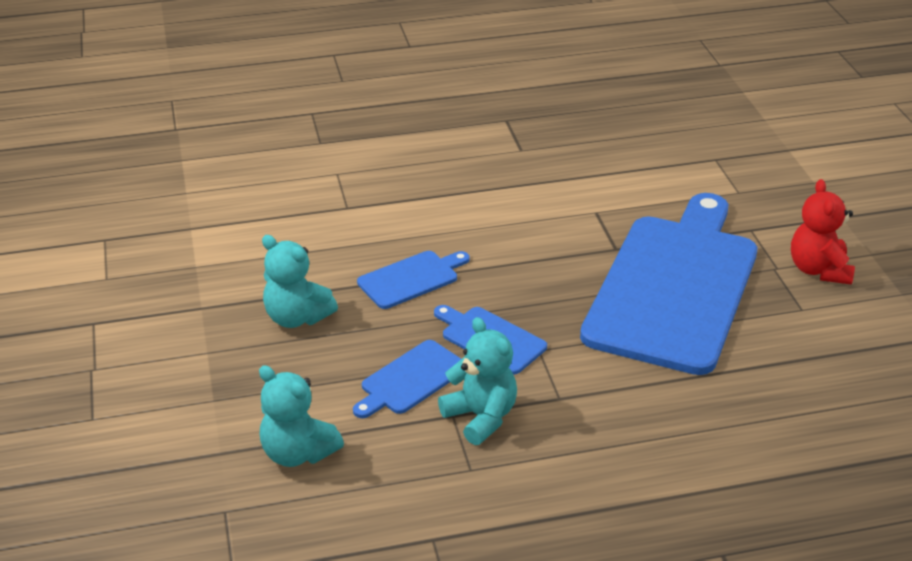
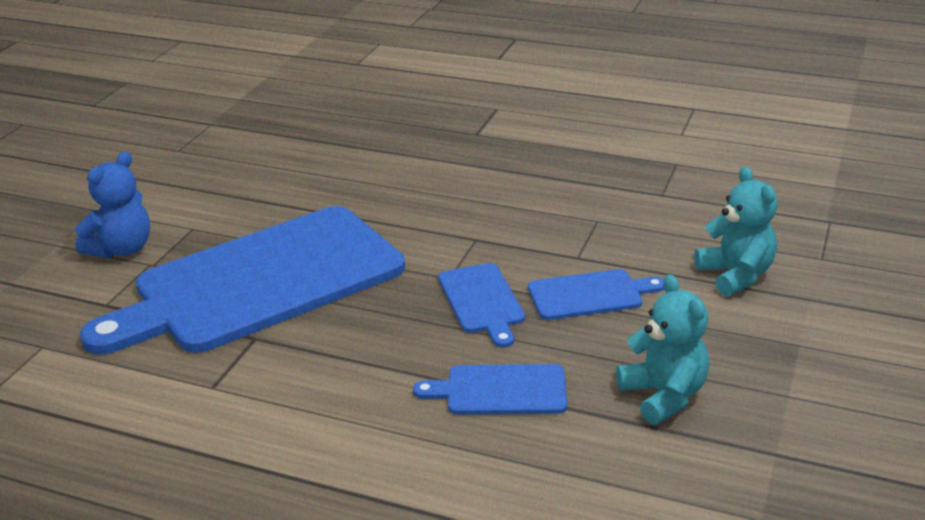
camera: 145 degrees left, 5 degrees down
(481, 417) = (555, 248): turquoise teddy bear -> none
(819, 270) = (122, 249): red teddy bear -> blue teddy bear

